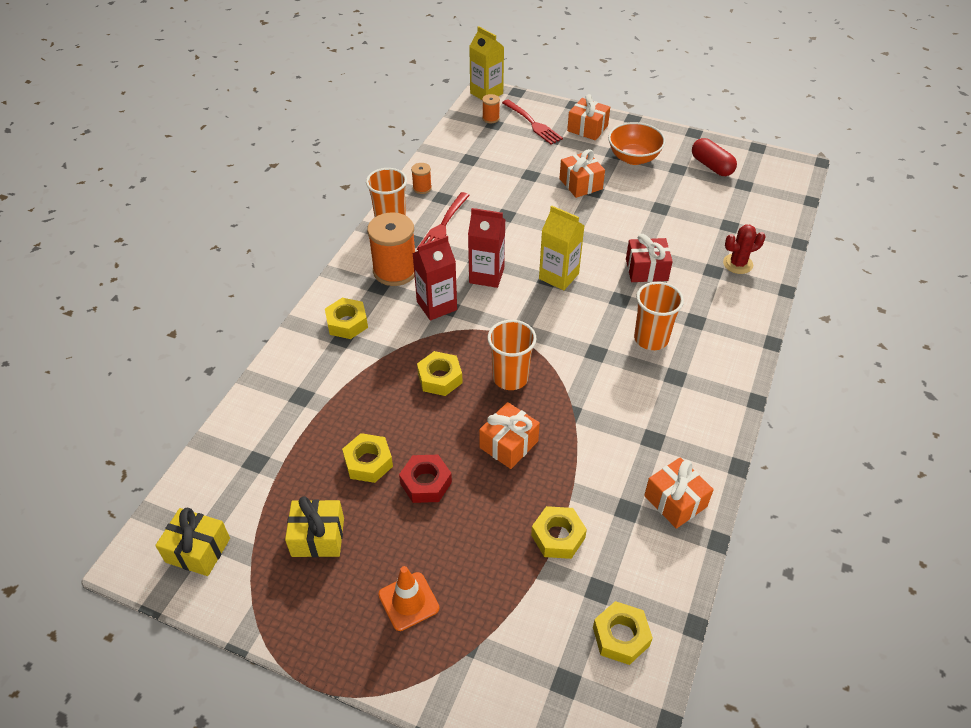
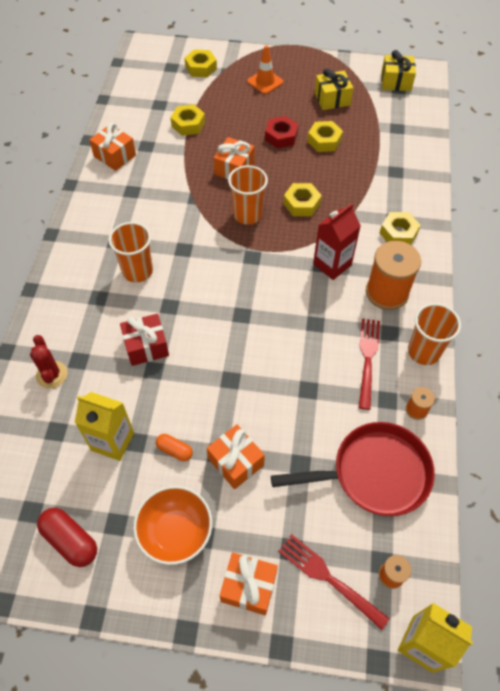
camera: 165 degrees right, 10 degrees up
(476, 161) = (374, 473): none -> red pan
(486, 275) = (300, 306): red carton -> none
(558, 276) = (231, 319): yellow carton -> yellow carton (112, 441)
(621, 636) = (144, 88): yellow nut -> yellow nut (201, 68)
(628, 198) = (174, 450): none -> orange capsule
(737, 264) = (52, 375): red cactus -> red cactus turned 75 degrees counterclockwise

